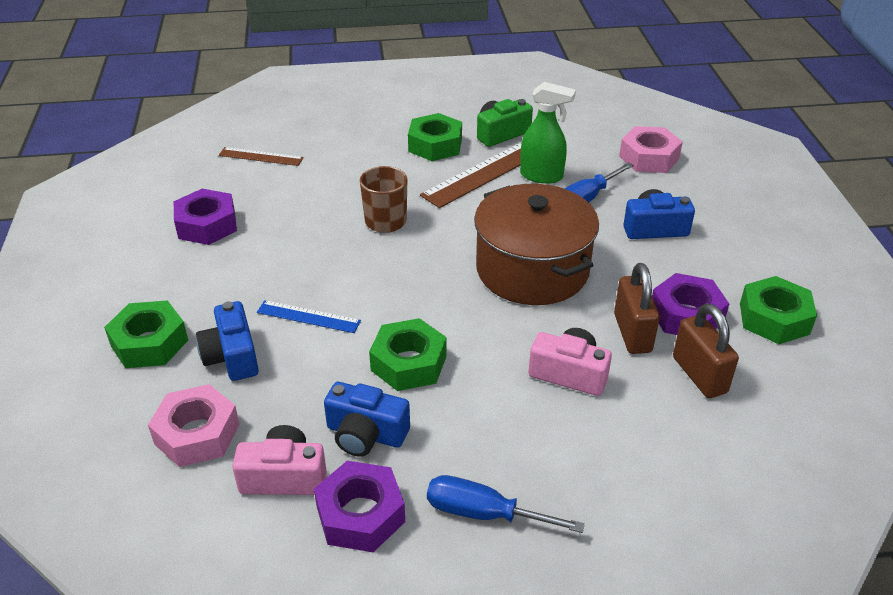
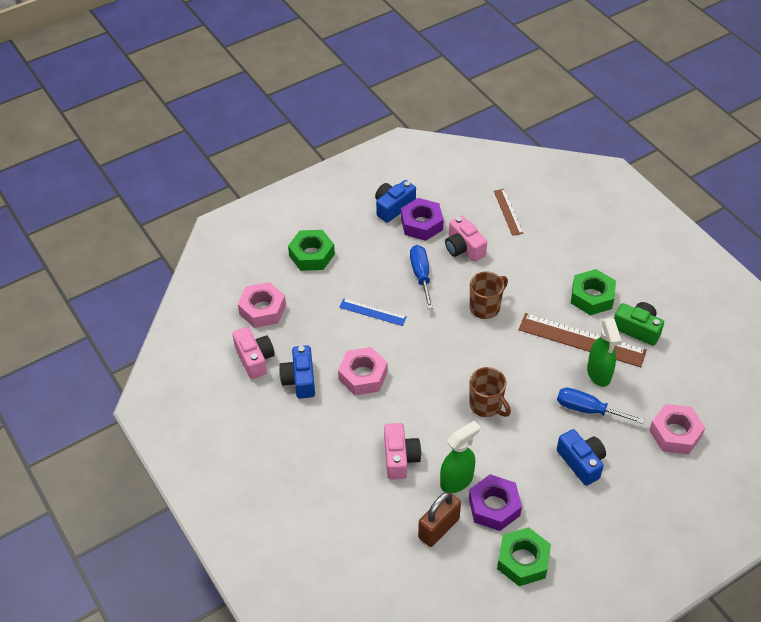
camera: 65 degrees right, 10 degrees up
(232, 356) = (322, 294): blue camera -> blue camera (393, 207)
(280, 206) = (463, 248): none -> pink camera
(308, 317) = (372, 312): blue ruler -> blue ruler turned 60 degrees counterclockwise
(360, 514) = (248, 401): purple nut -> none
(409, 363) = (363, 376): green nut -> pink nut
(484, 513) = (274, 453): blue screwdriver -> blue screwdriver (421, 275)
(532, 270) = (486, 405): brown pot -> brown mug
(632, 333) = (457, 480): brown padlock -> green spray bottle

